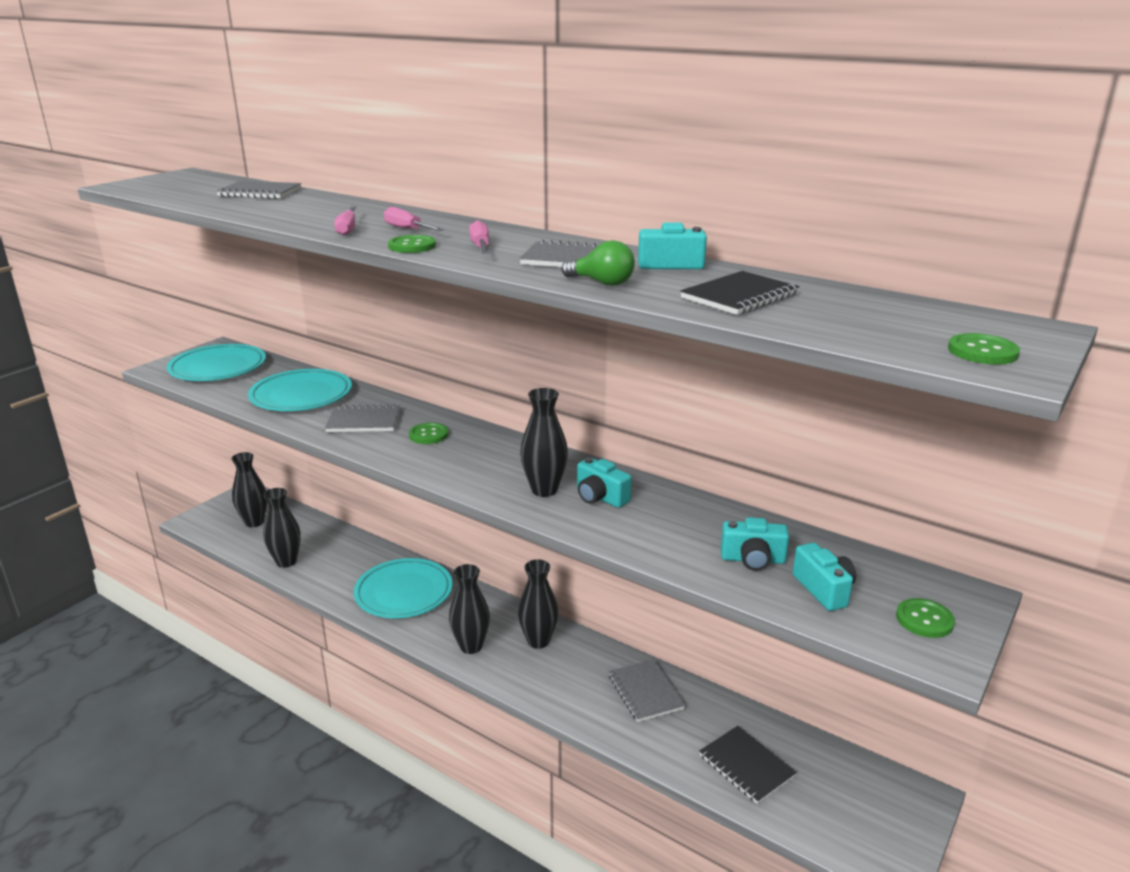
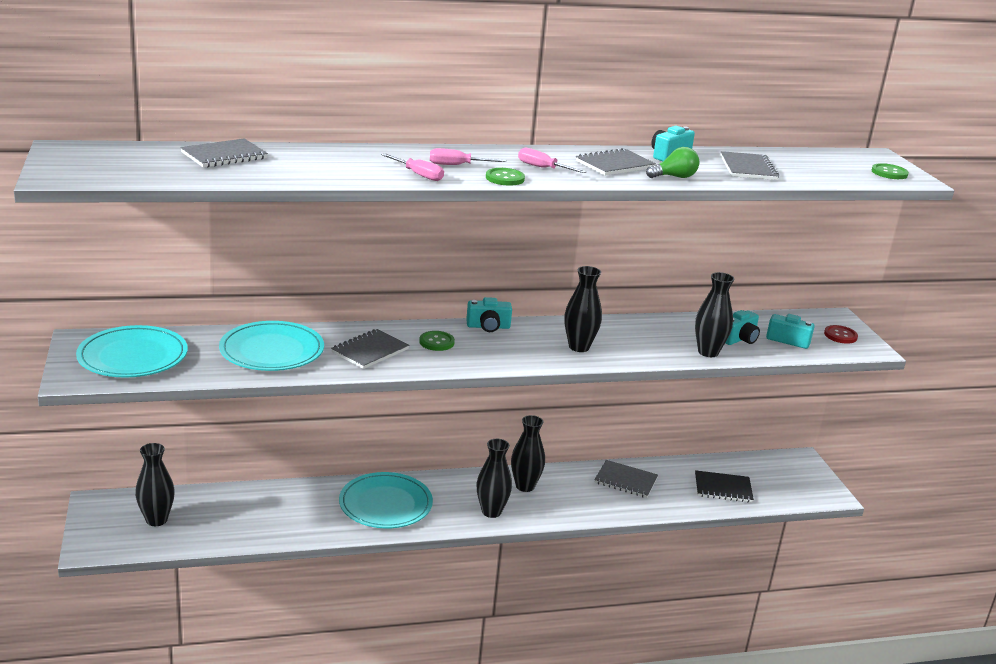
camera: 50 degrees left, 0 degrees up
(286, 562) = (251, 532): black vase -> black vase (708, 352)
(600, 497) = (614, 338): turquoise camera -> turquoise camera (488, 327)
(739, 296) = (748, 168): black notebook -> grey notebook
(924, 620) = (840, 335): green button -> red button

